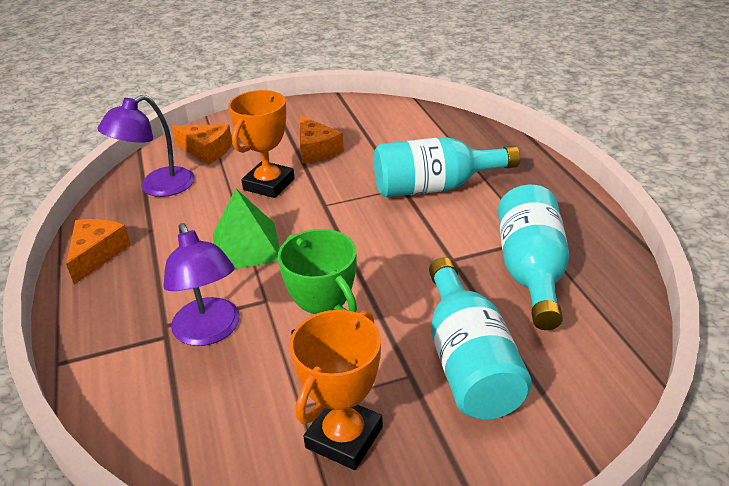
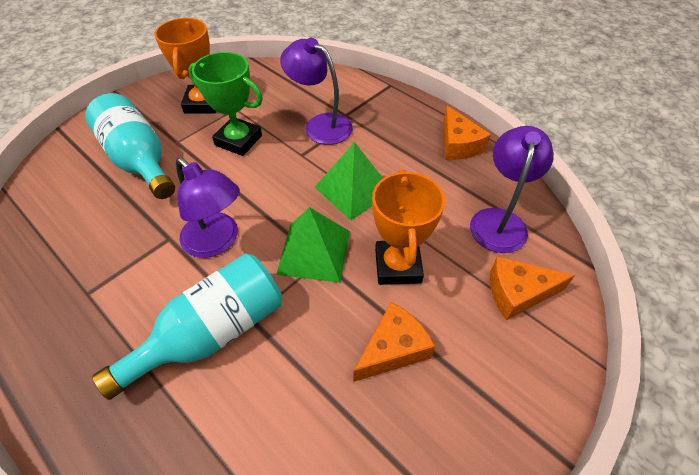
camera: 150 degrees right, 15 degrees up
(316, 150) = (393, 349): orange cheese -> orange cheese turned 105 degrees clockwise
(325, 211) = (314, 252): none -> green pyramid
(406, 242) = (217, 242): none -> purple lamp
(531, 271) = (94, 249): turquoise bottle -> none

